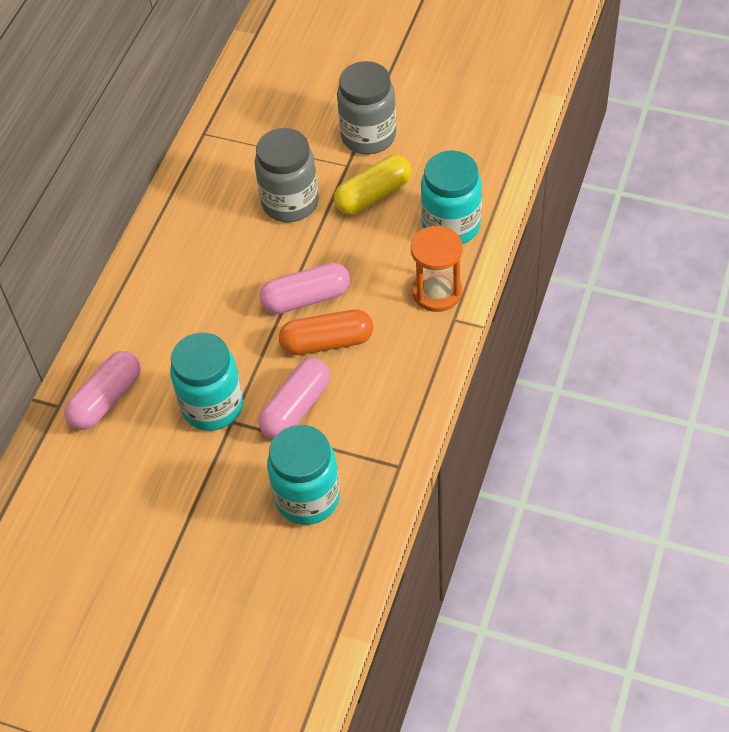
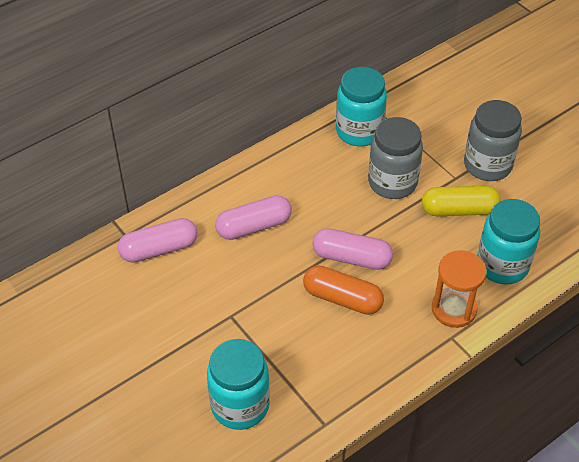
camera: 30 degrees right, 5 degrees down
(212, 406) = (226, 297): turquoise jar -> turquoise jar (359, 131)
(296, 407) = (283, 333): pink capsule -> pink capsule (254, 226)

